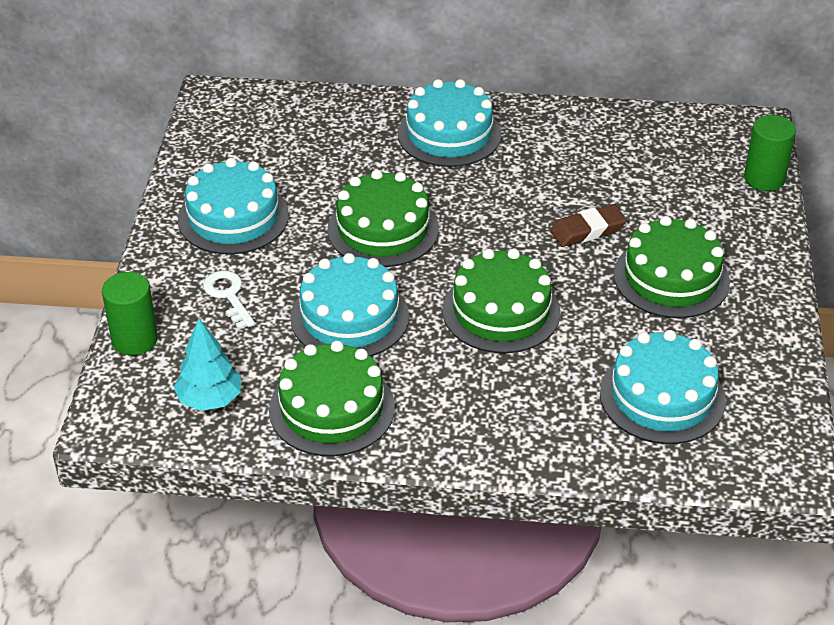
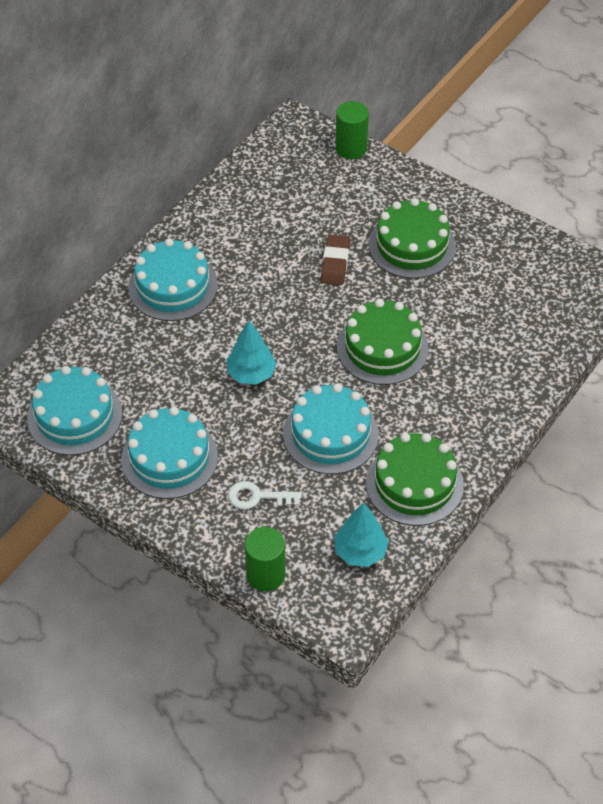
camera: 60 degrees left, 10 degrees up
(383, 229) = (251, 374): green cake -> turquoise tree
(662, 397) = (514, 306): turquoise cake -> turquoise cake (74, 416)

